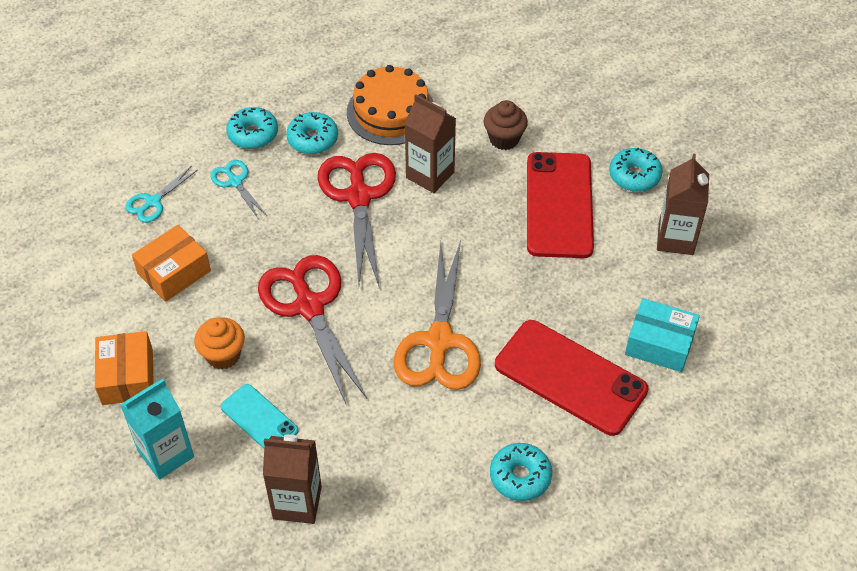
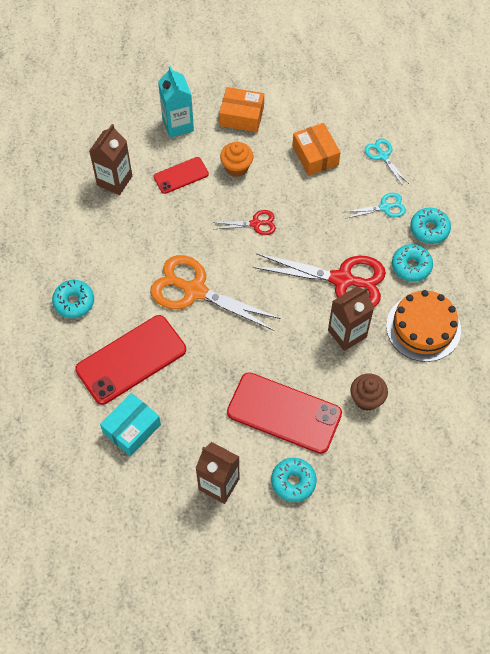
camera: 110 degrees right, 10 degrees up
(259, 419) = (181, 175): turquoise phone -> red phone
(309, 306) = (255, 224): red scissors -> red scissors, size x0.49

